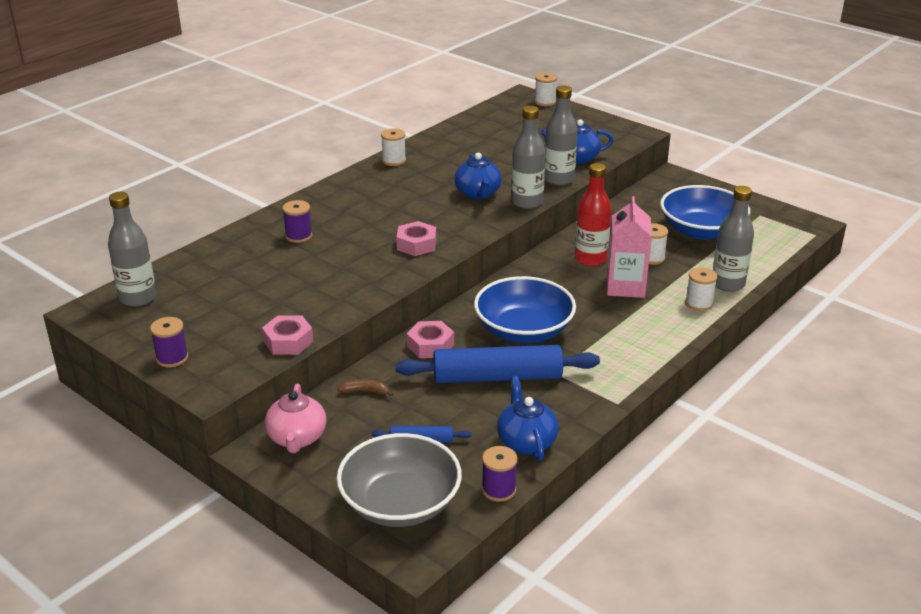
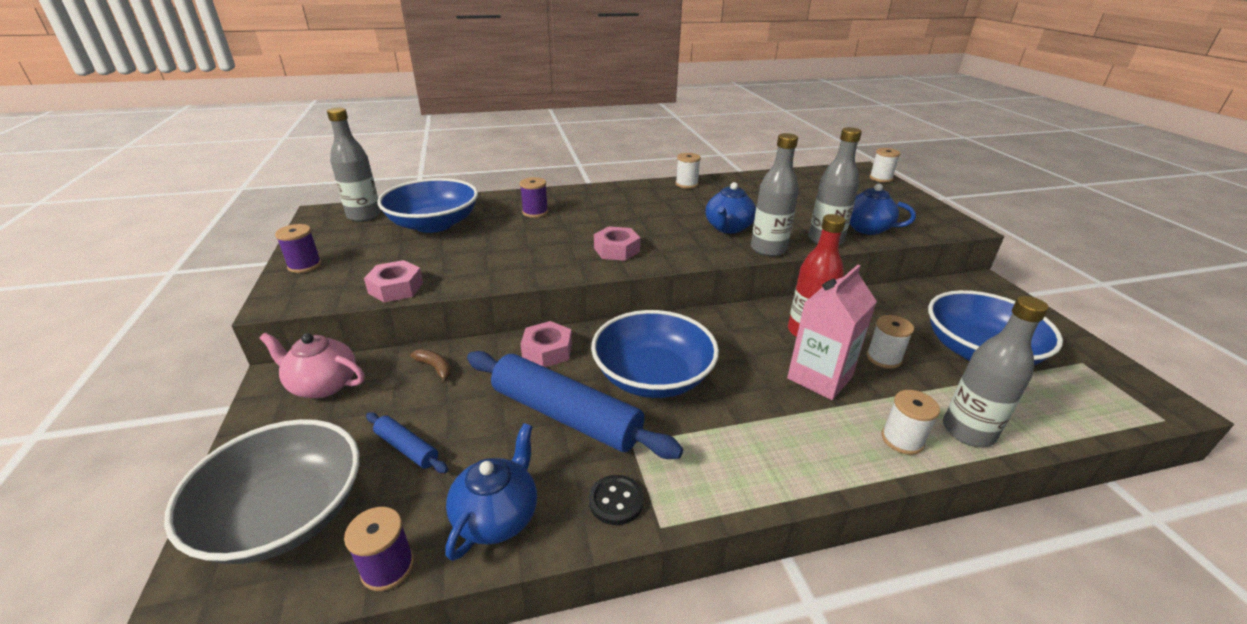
camera: 35 degrees right, 0 degrees up
(223, 280) = (434, 224): none -> blue bowl
(297, 438) = (323, 385): pink teapot -> pink teapot turned 75 degrees clockwise
(581, 404) = (616, 501): none -> black button

